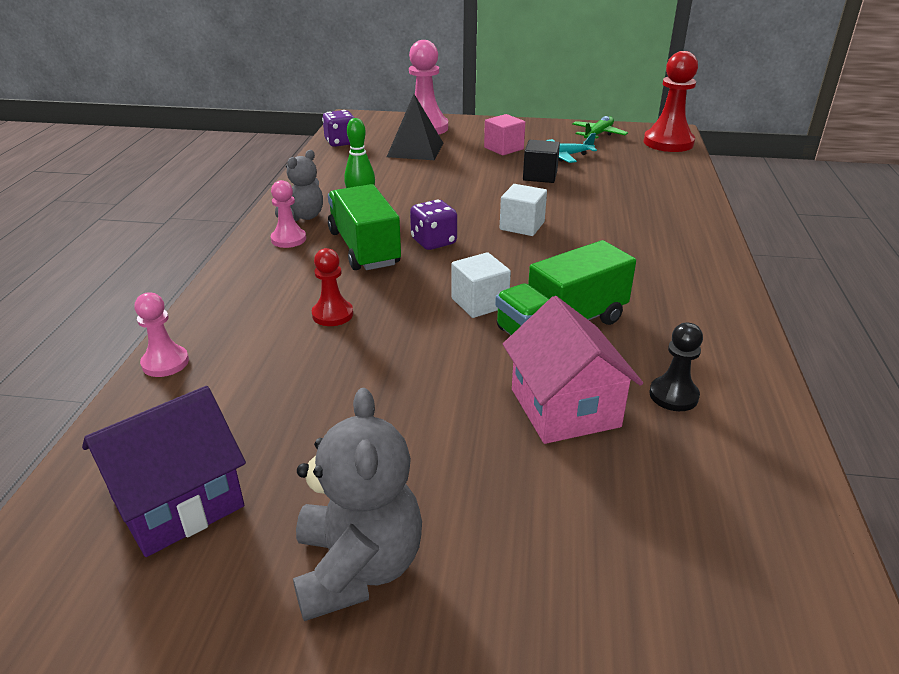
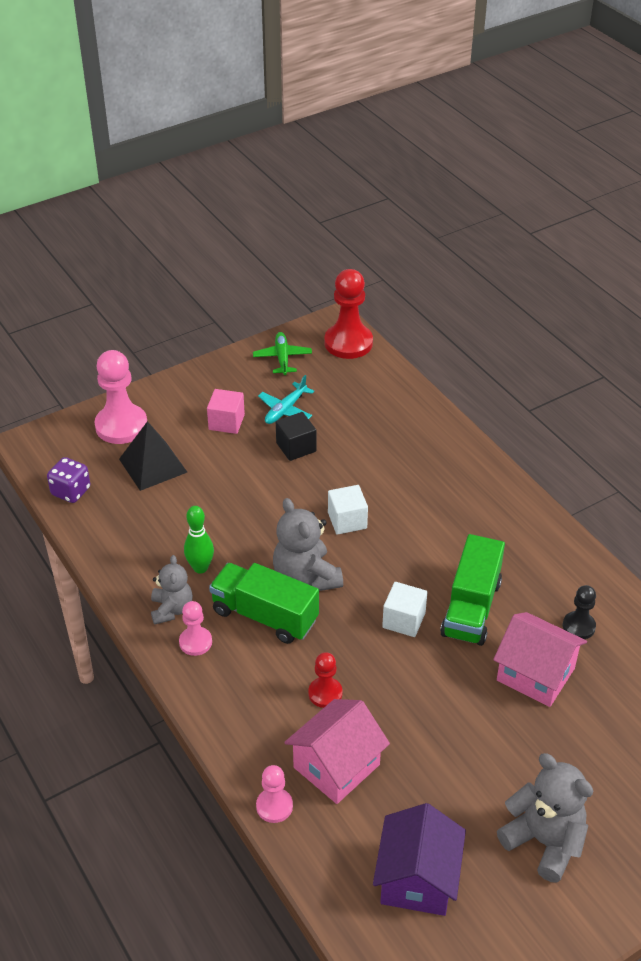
camera: 40 degrees left, 10 degrees up
(259, 366) = (336, 766): none -> pink house
(433, 242) = (306, 577): purple dice -> grey teddy bear

